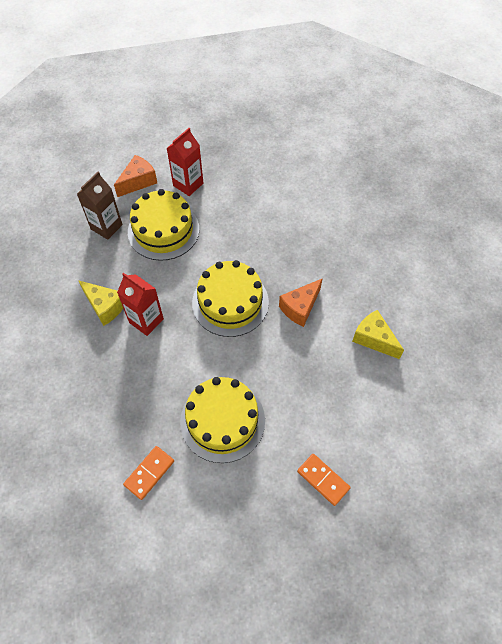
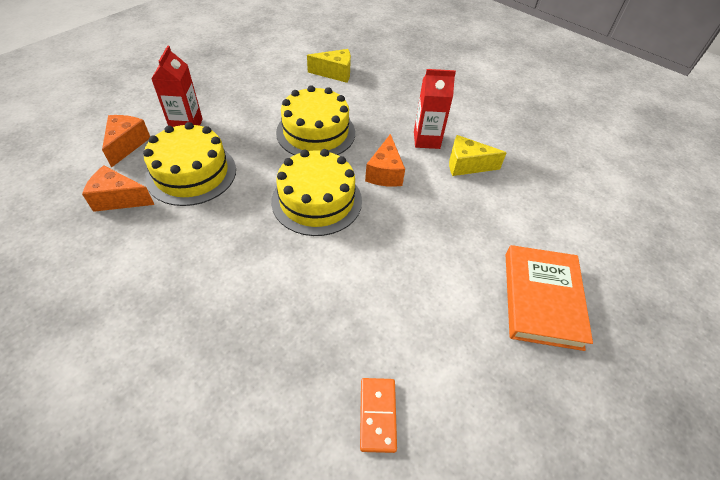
camera: 40 degrees left, 10 degrees down
(105, 307) = (178, 275): yellow cheese -> yellow cheese (335, 73)
(106, 227) = (119, 199): brown carton -> orange cheese
(146, 320) = (240, 262): red carton -> red carton (426, 140)
(222, 421) = (405, 308): yellow cake -> yellow cake (316, 132)
(323, 480) = (542, 299): orange domino -> orange book

